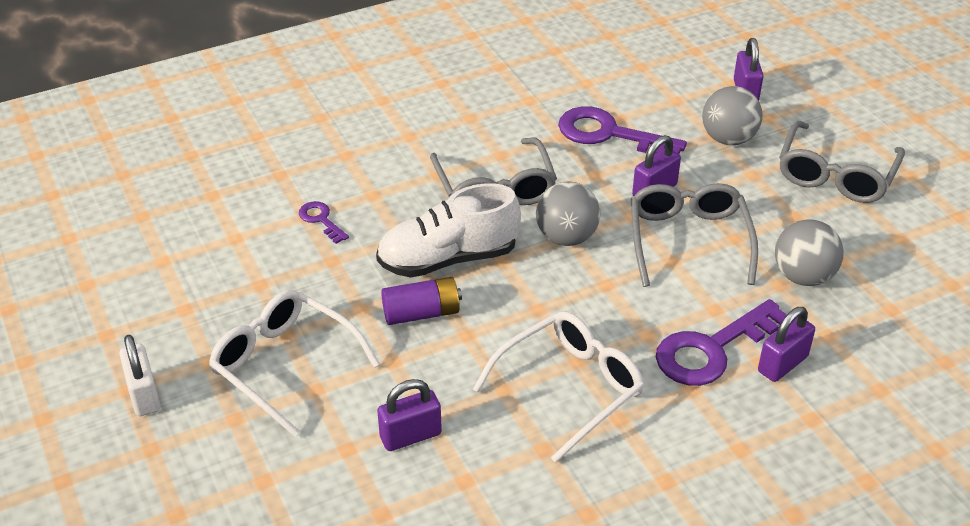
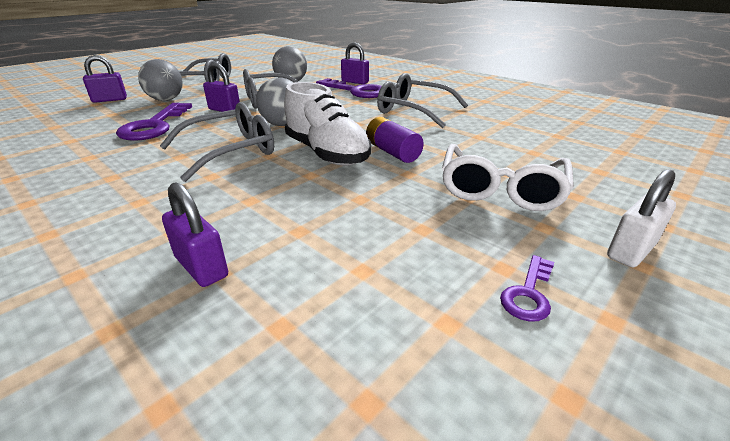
camera: 110 degrees left, 10 degrees down
(321, 220) = (303, 218): purple key -> purple key (528, 293)
(410, 436) = (498, 138): purple padlock -> purple padlock (201, 267)
(569, 389) = (414, 111): white glasses -> grey glasses

